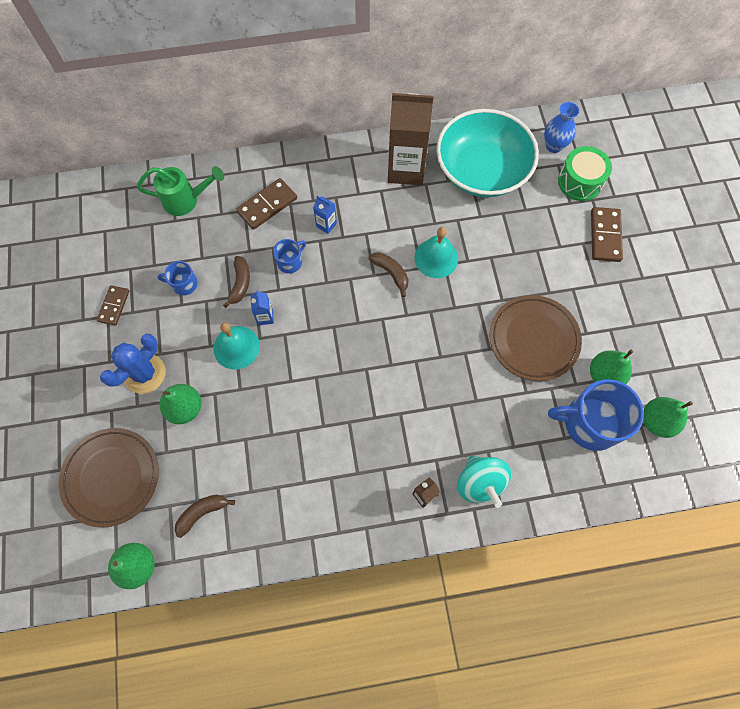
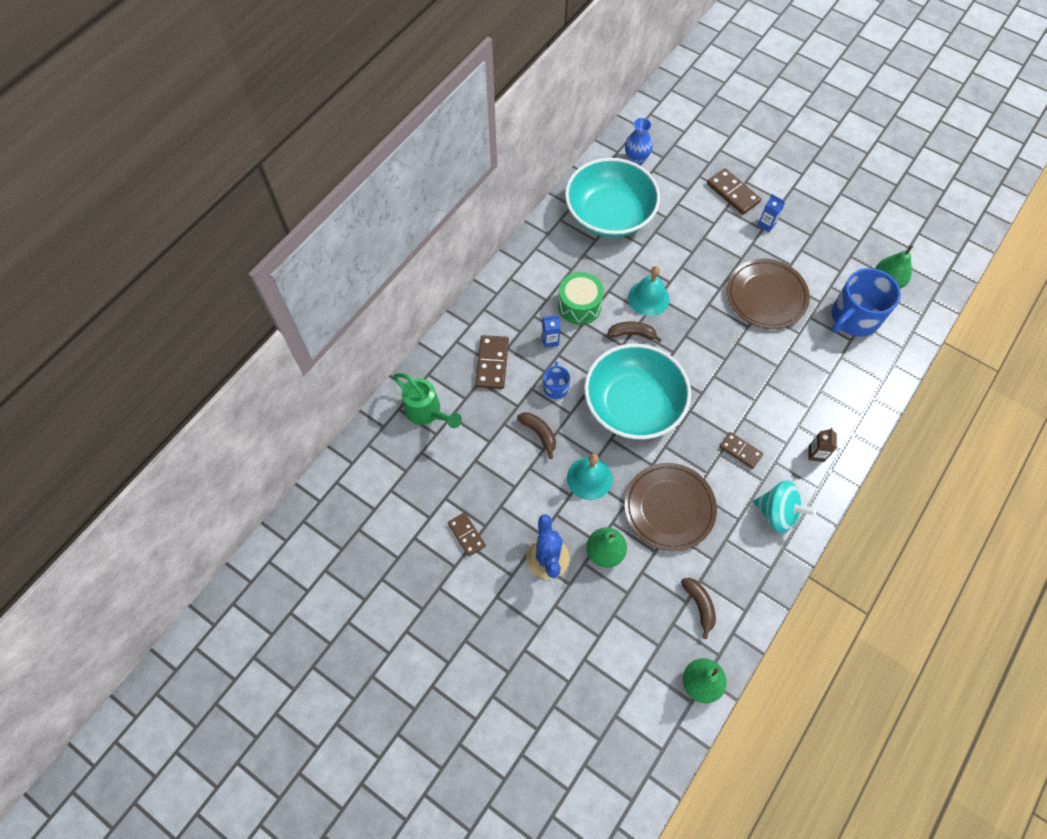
camera: 45 degrees left, 5 degrees down
(111, 477) = (612, 648): brown plate -> brown plate (669, 508)
(183, 284) = (499, 471): blue mug -> none
(186, 200) = (427, 412): green watering can -> green watering can turned 90 degrees clockwise
(202, 513) = (699, 605): brown banana -> brown banana turned 150 degrees clockwise
(265, 317) = (584, 440): blue carton -> blue carton (766, 224)
(329, 325) = (633, 405): none -> turquoise bowl
(367, 435) = (740, 451): none -> brown domino
(406, 169) = (559, 255): brown carton -> none
(480, 483) = (837, 414): turquoise spinning top -> turquoise spinning top (777, 513)
(580, 182) = (678, 171): green drum -> green drum (579, 305)
(604, 375) = (829, 281): green pear -> none

